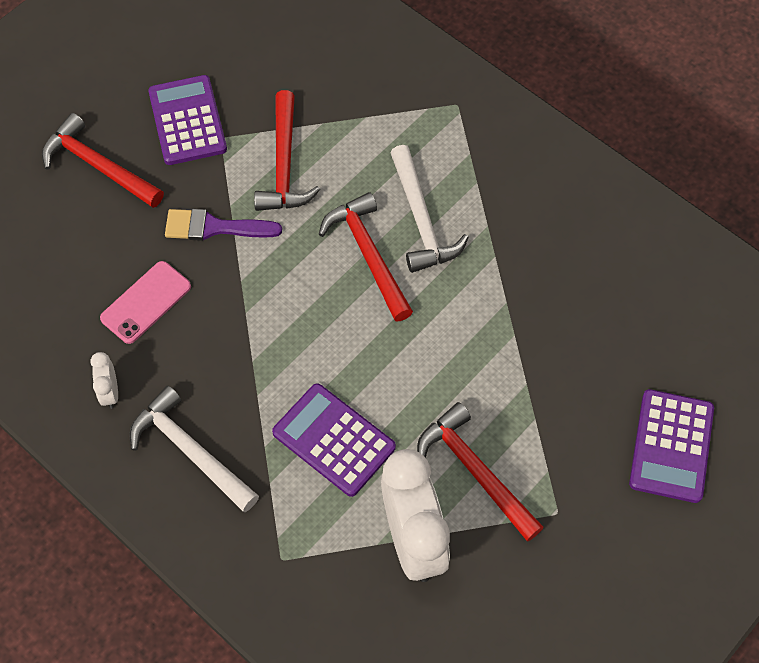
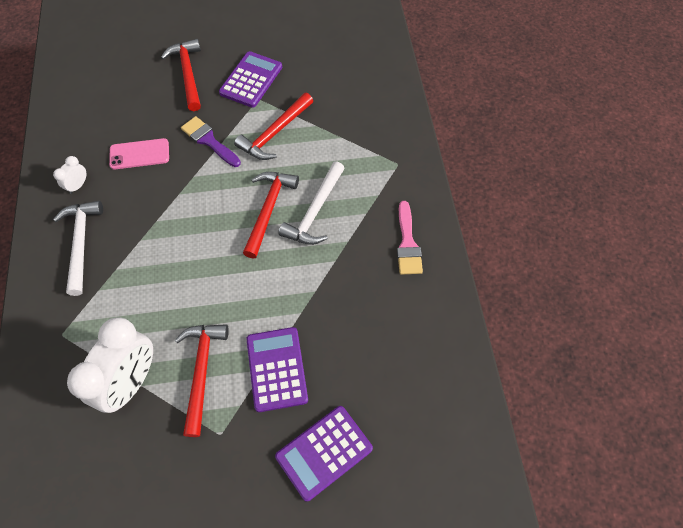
camera: 40 degrees right, 0 degrees up
(334, 440) = (150, 293): purple calculator -> purple calculator (277, 369)
(550, 183) = (407, 243): none -> pink brush

